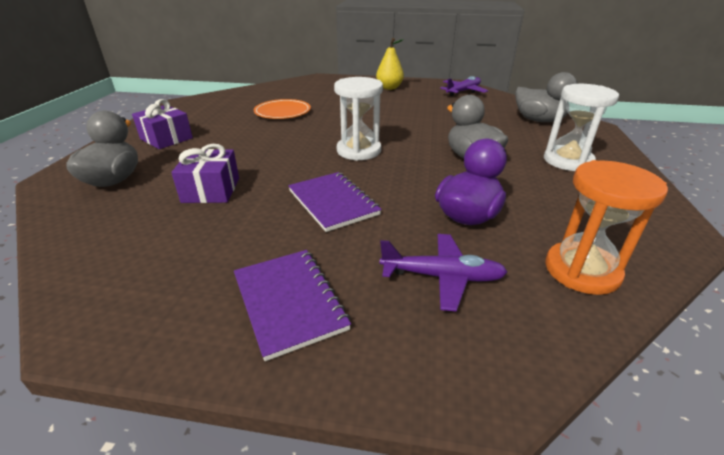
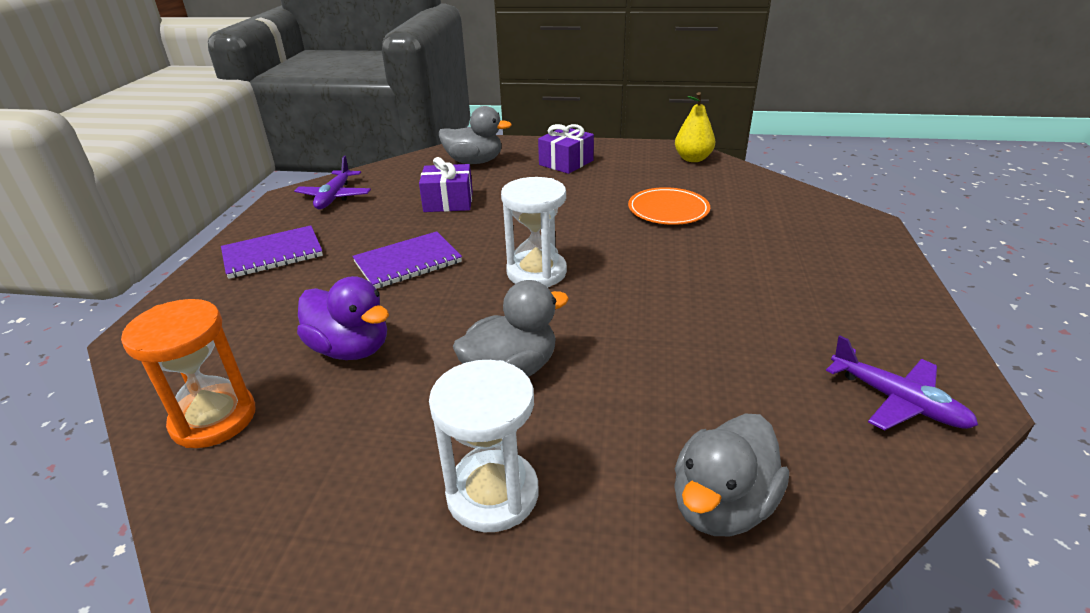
camera: 90 degrees right, 0 degrees up
(389, 88) = (851, 295): yellow pear -> yellow pear (693, 159)
(442, 277) = (259, 323): purple plane -> purple plane (335, 197)

